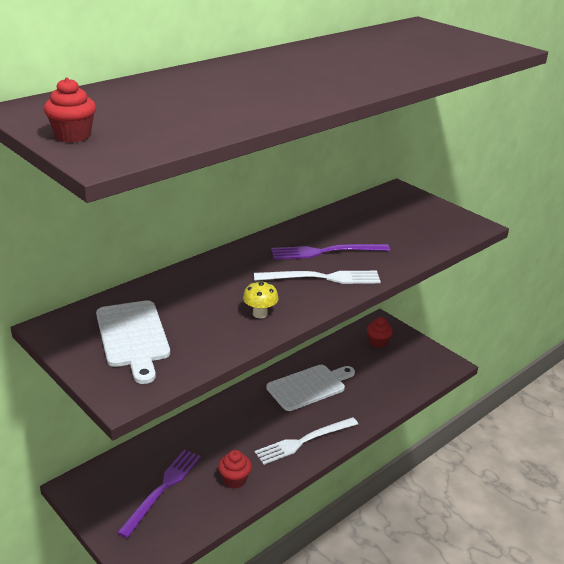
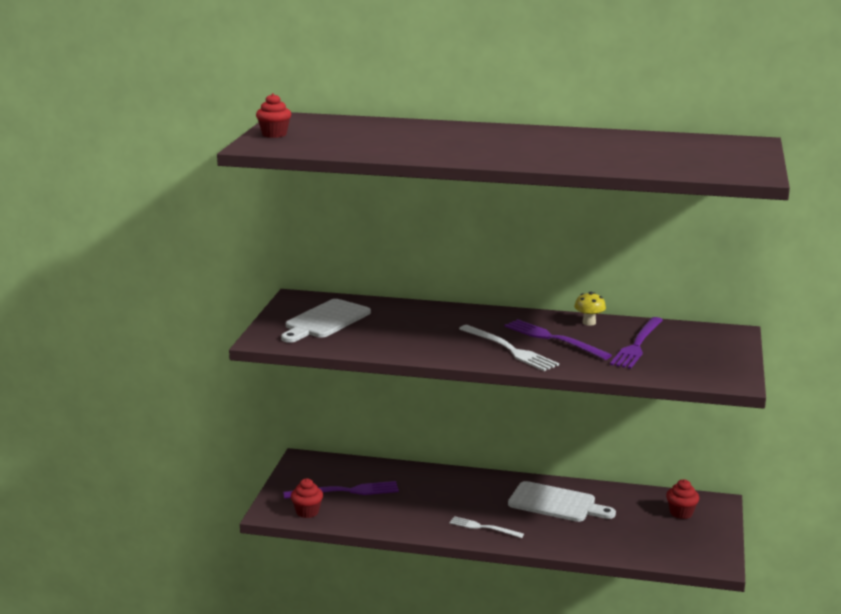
camera: 55 degrees right, 10 degrees down
(234, 480) = (395, 515): red cupcake -> red cupcake (307, 512)
(260, 314) = (420, 346): yellow mushroom -> yellow mushroom (589, 322)
(304, 441) = (483, 527): white fork -> white fork, size x0.64
(377, 228) = (637, 345): none -> purple fork

